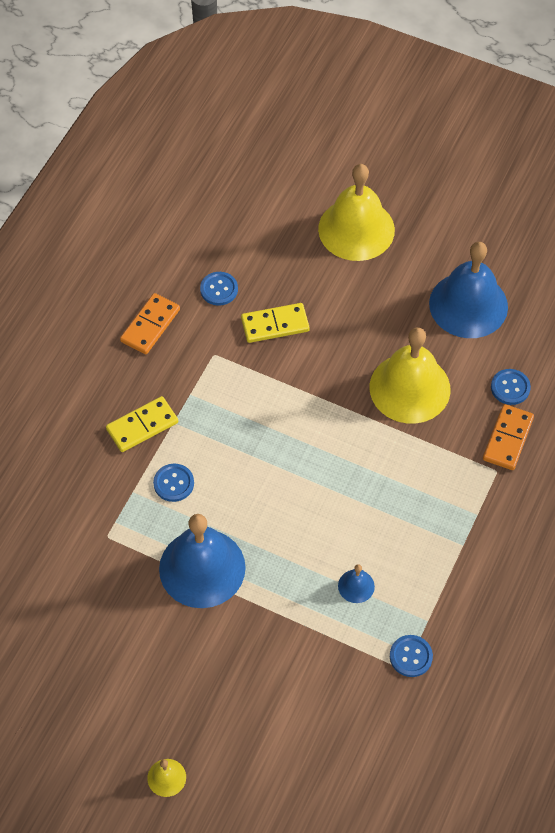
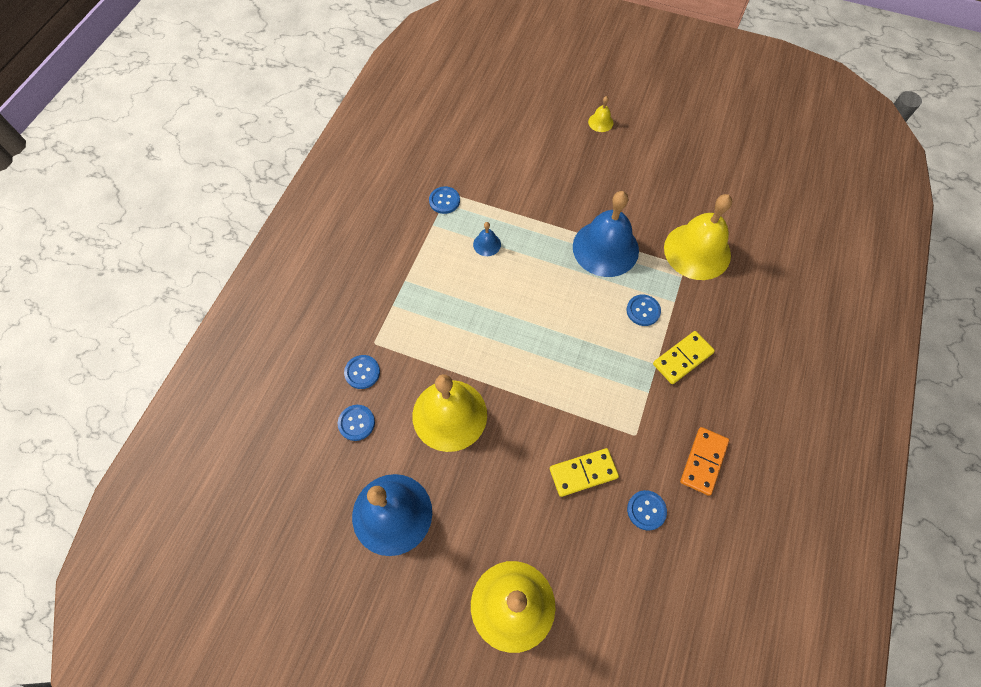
camera: 175 degrees right, 5 degrees up
(85, 554) = (697, 251): none -> yellow bell
(508, 439) = (362, 372): orange domino -> blue button

